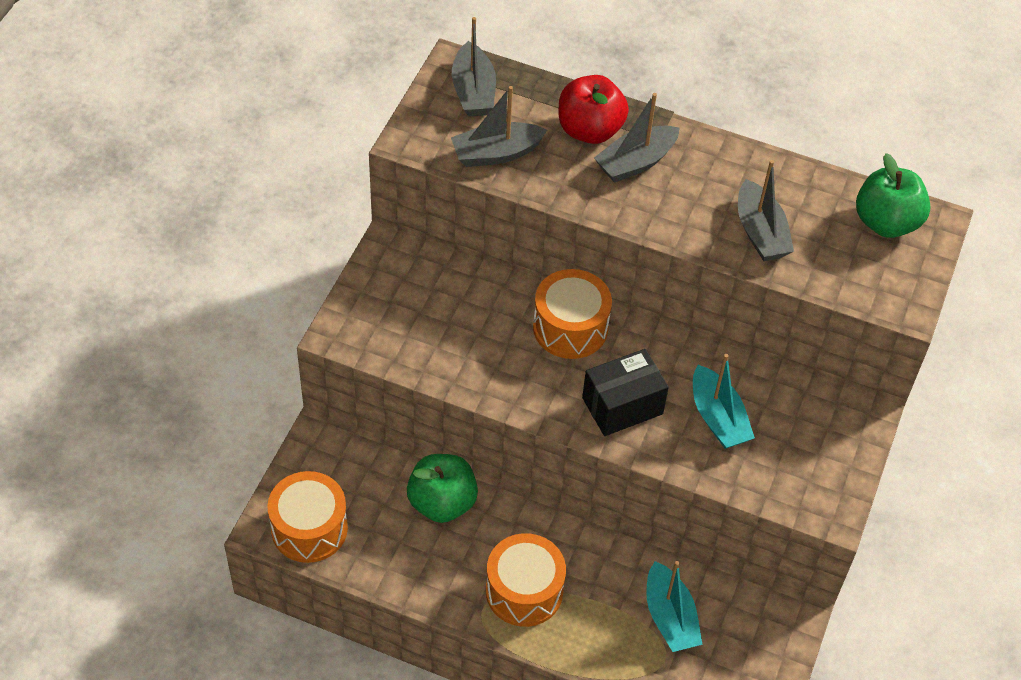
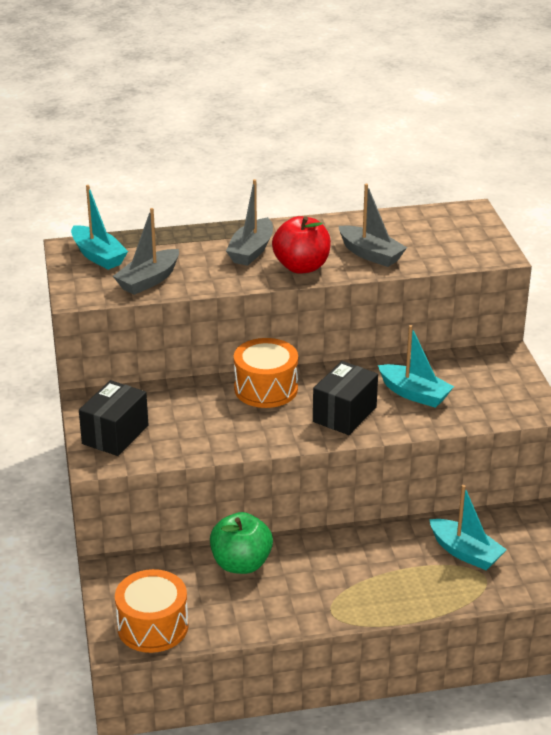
camera: 30 degrees left, 20 degrees down
(379, 309) = (115, 435): none -> black box
(473, 91) = (98, 256): grey boat -> turquoise boat
(524, 591) = (351, 586): orange drum -> none
(589, 130) = (202, 246): red apple -> red apple (301, 267)
(886, 222) = (443, 221): green apple -> none

